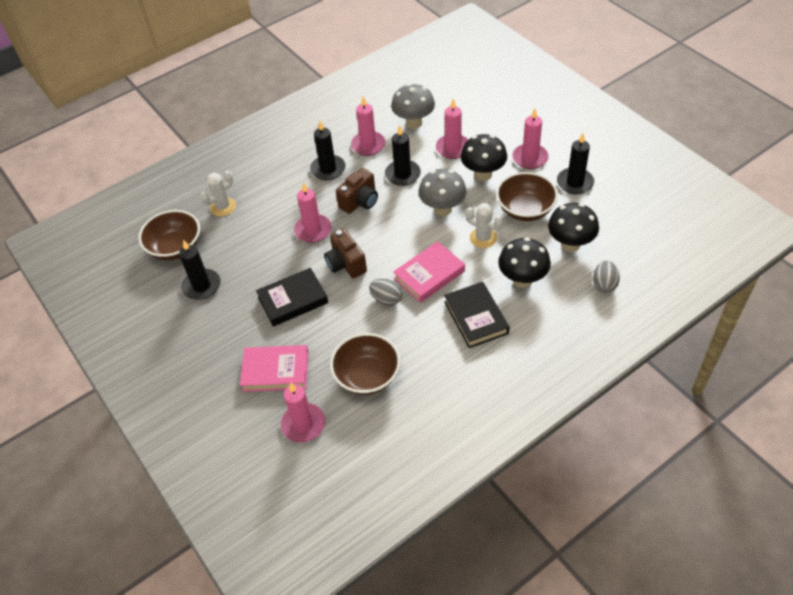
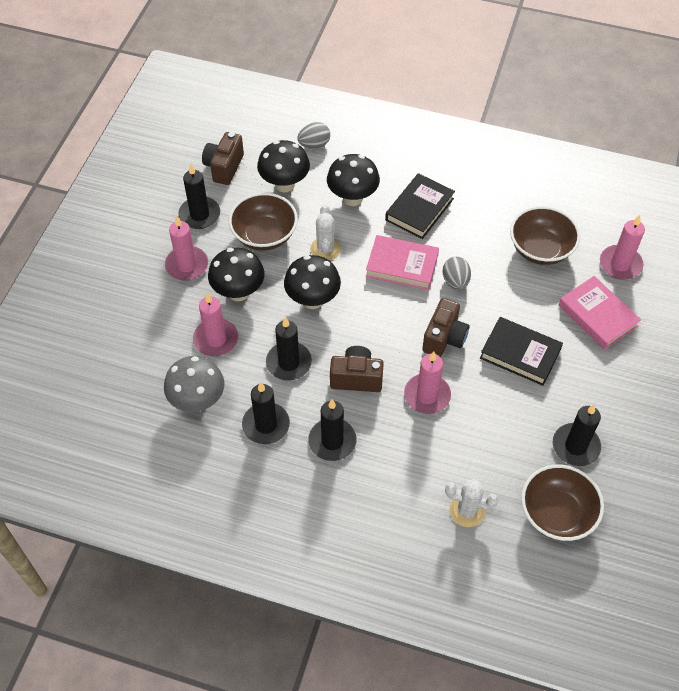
camera: 130 degrees left, 5 degrees up
(368, 145) = (266, 425): pink candle -> black candle
(442, 209) = (313, 300): grey mushroom -> black mushroom
(617, 216) = (224, 167): none -> brown camera

